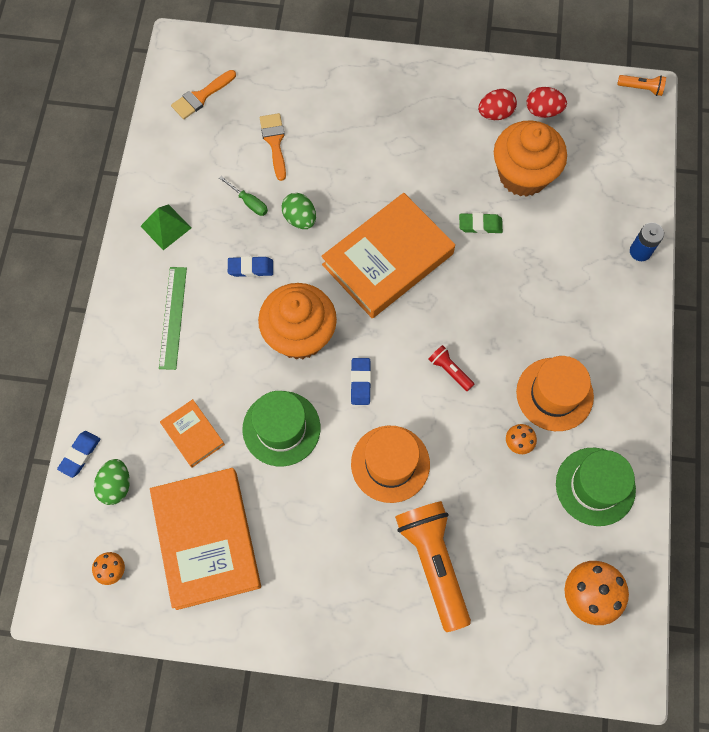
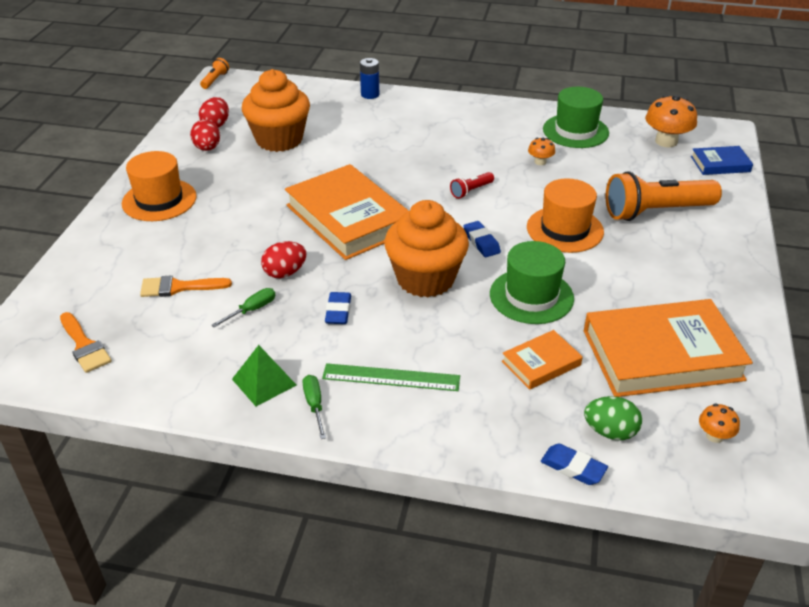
camera: 85 degrees left, 30 degrees down
(142, 266) = (314, 405): none -> green screwdriver
(300, 218) = (285, 273): green egg -> red egg
(360, 382) = (481, 242): blue eraser -> blue eraser turned 60 degrees clockwise
(480, 225) = (324, 165): green eraser -> none
(545, 655) = (720, 164): none -> blue book
(554, 394) = (495, 142): orange hat -> orange hat (159, 200)

